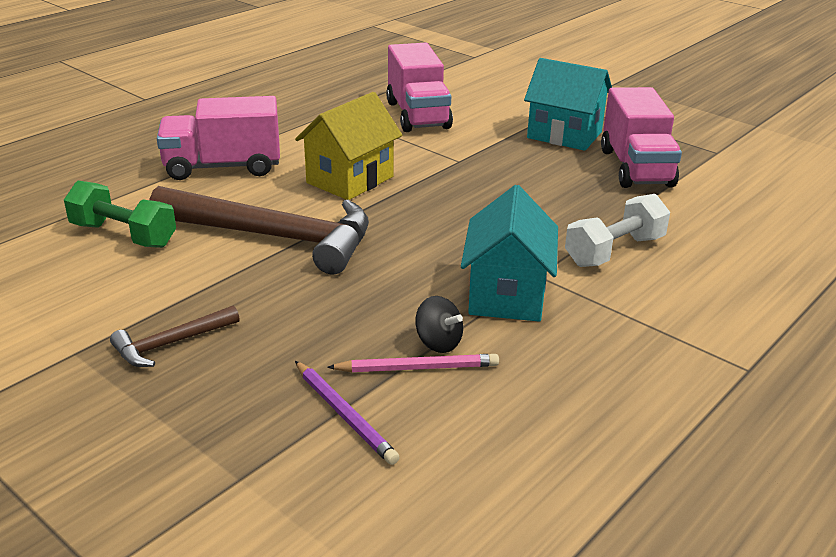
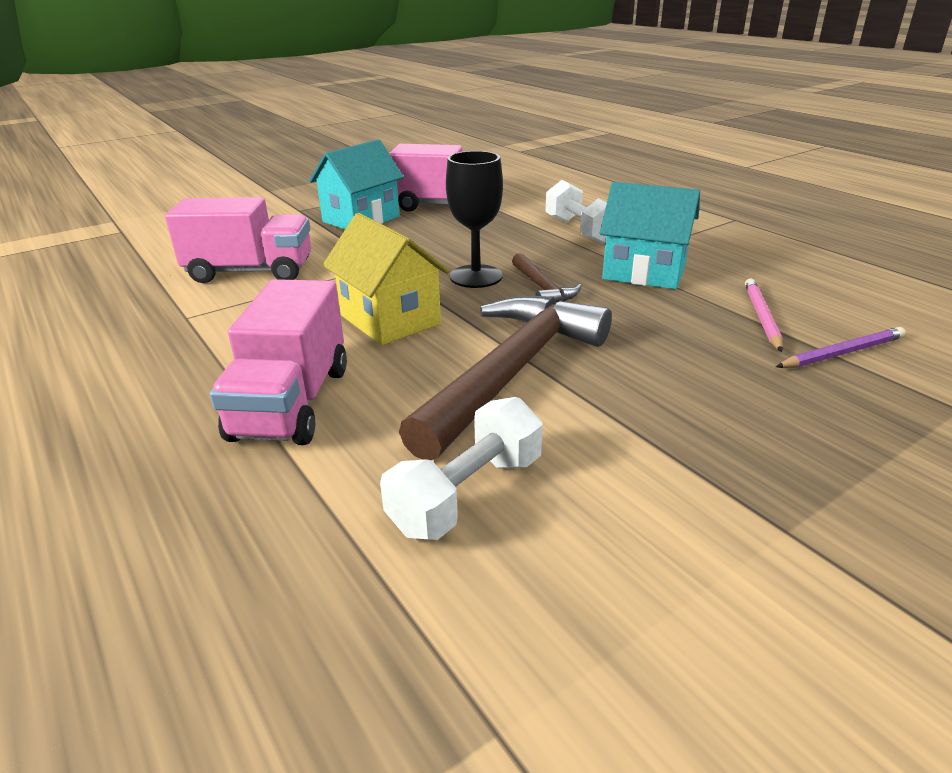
camera: 75 degrees left, 0 degrees up
(123, 235) = (467, 494): green dumbbell -> white dumbbell
(171, 343) = (750, 448): brown hammer -> brown hammer (542, 288)
(438, 343) = (721, 305): black spinning top -> none
(452, 205) = (476, 276): none -> black goblet

